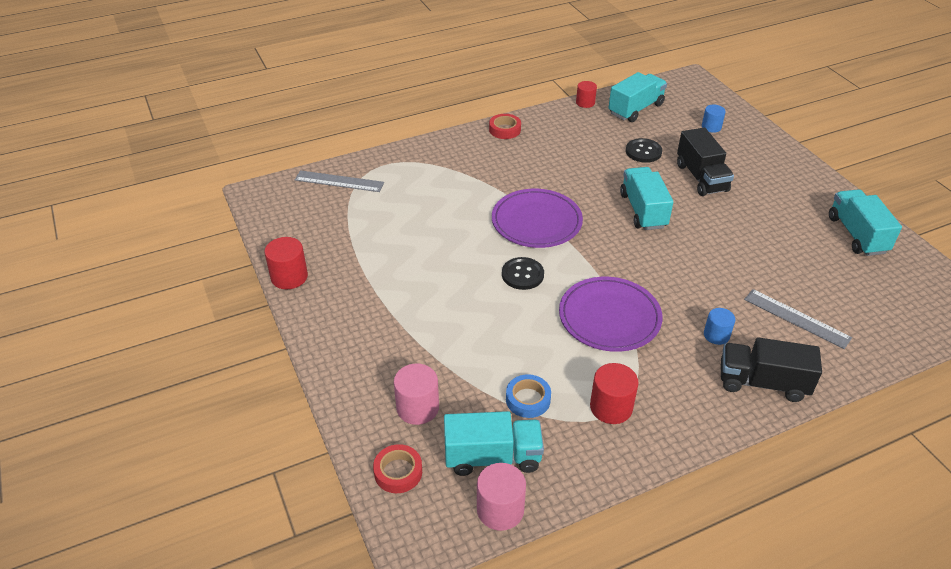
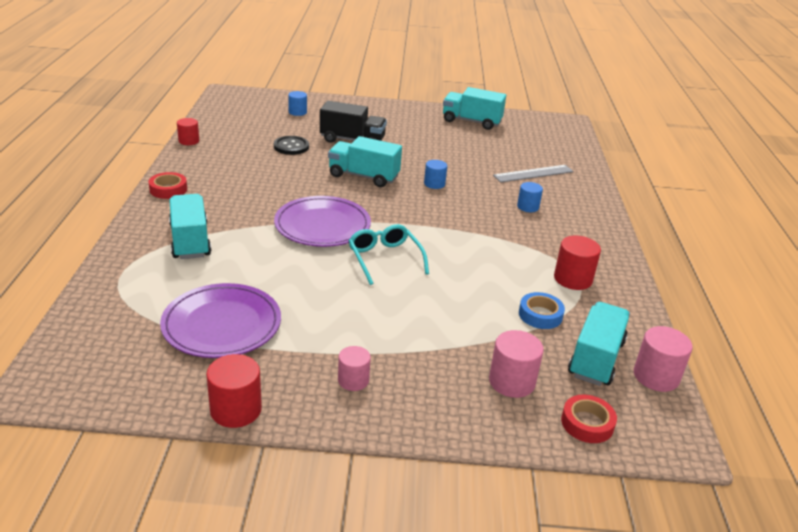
camera: 65 degrees left, 10 degrees down
(339, 181) = (106, 315): grey ruler -> none
(355, 318) = (353, 380): none -> pink cylinder
(522, 274) = (385, 259): black button -> turquoise glasses
(609, 317) = (474, 240): purple plate -> purple plate (222, 325)
(635, 109) = (231, 127): turquoise truck -> turquoise truck (190, 241)
(683, 257) = (434, 184): none -> blue cylinder
(762, 383) = (585, 211): black truck -> none

